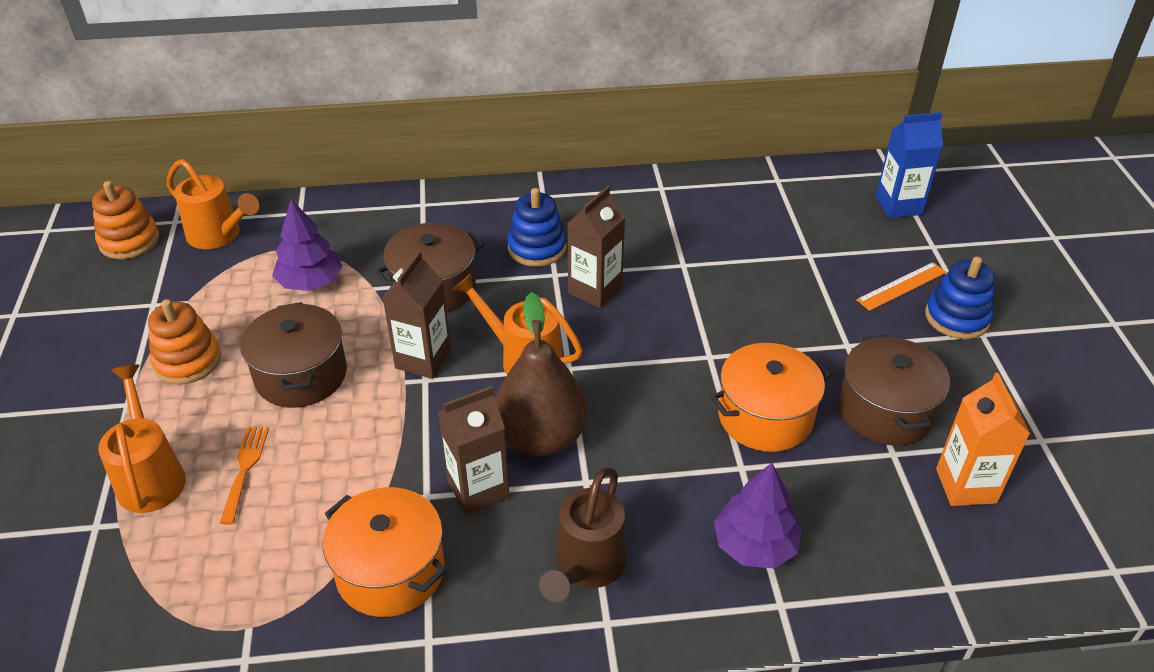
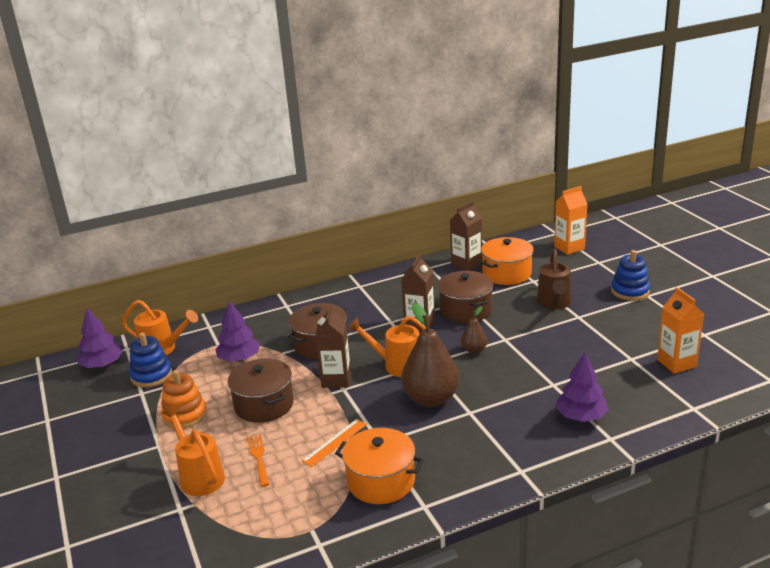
camera: 15 degrees left, 15 degrees down
(129, 241) = (102, 365): orange stacking toy -> purple tree
(478, 490) = (409, 431): brown carton -> brown carton (466, 264)
(537, 248) = (372, 311): blue stacking toy -> blue stacking toy (151, 375)
(586, 567) = (494, 450): brown watering can -> brown watering can (554, 303)
(652, 363) = (474, 350): none -> brown pear
(765, 416) = (552, 359): orange pot -> orange pot (507, 273)
(885, 410) = (616, 341): brown pot -> brown pot (465, 310)
(898, 206) = (569, 248): blue carton -> orange carton
(901, 286) = (592, 284): orange ruler -> orange ruler (335, 442)

